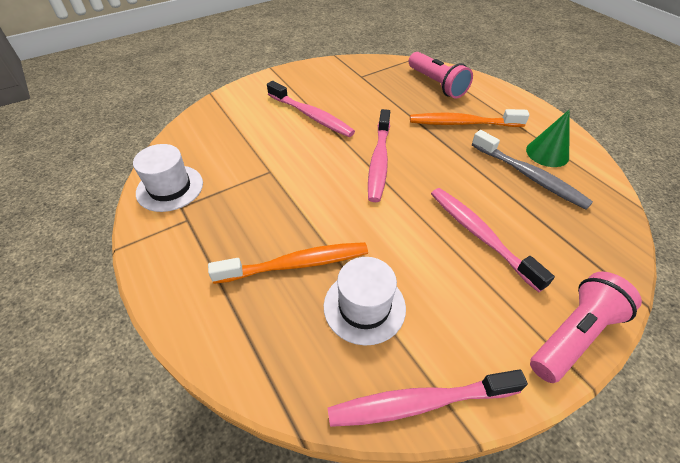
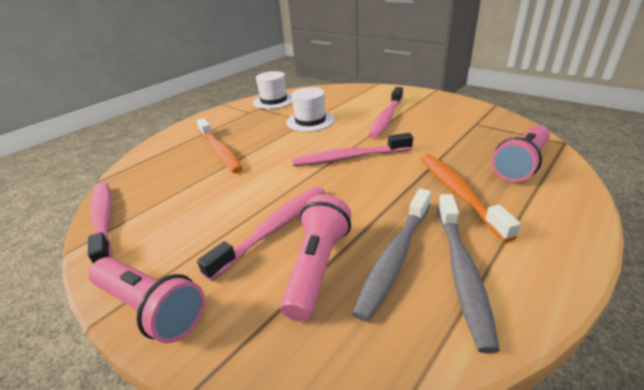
camera: 75 degrees right, 15 degrees down
(364, 307) = (185, 183): white hat -> white hat (310, 121)
(534, 218) = (317, 266): none -> pink flashlight
(547, 153) = (462, 272): green cone -> grey toothbrush

